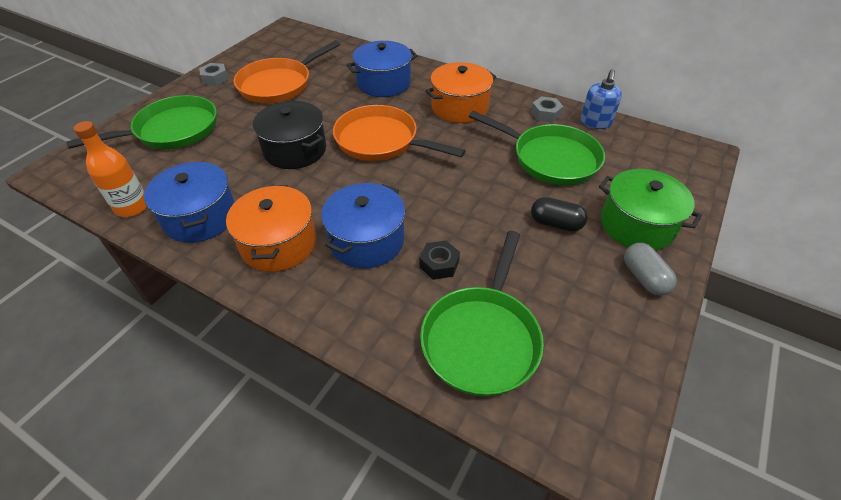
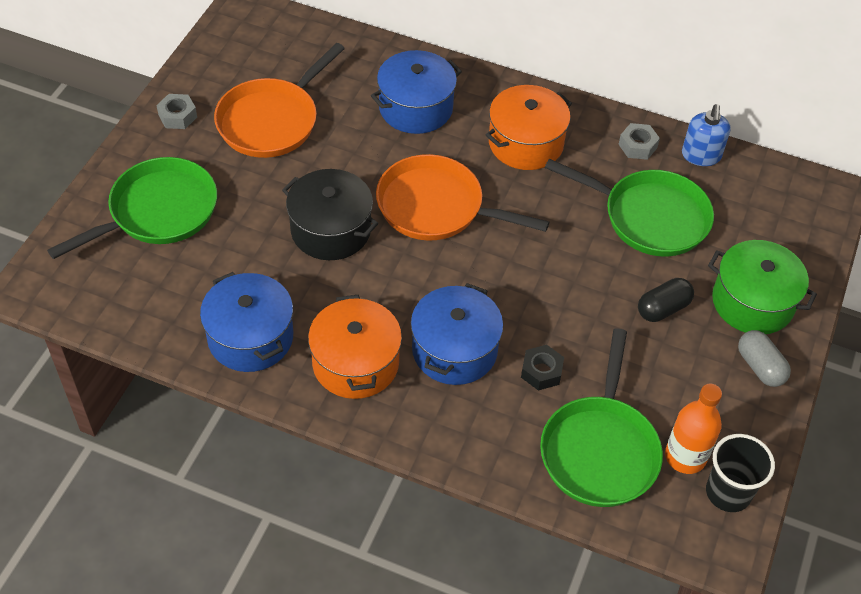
camera: 10 degrees left, 5 degrees up
(132, 207) = (161, 331): orange bottle -> orange bottle (685, 456)
(555, 223) = (663, 308): black capsule -> black capsule turned 45 degrees counterclockwise
(610, 394) = (728, 492): none -> black cup

